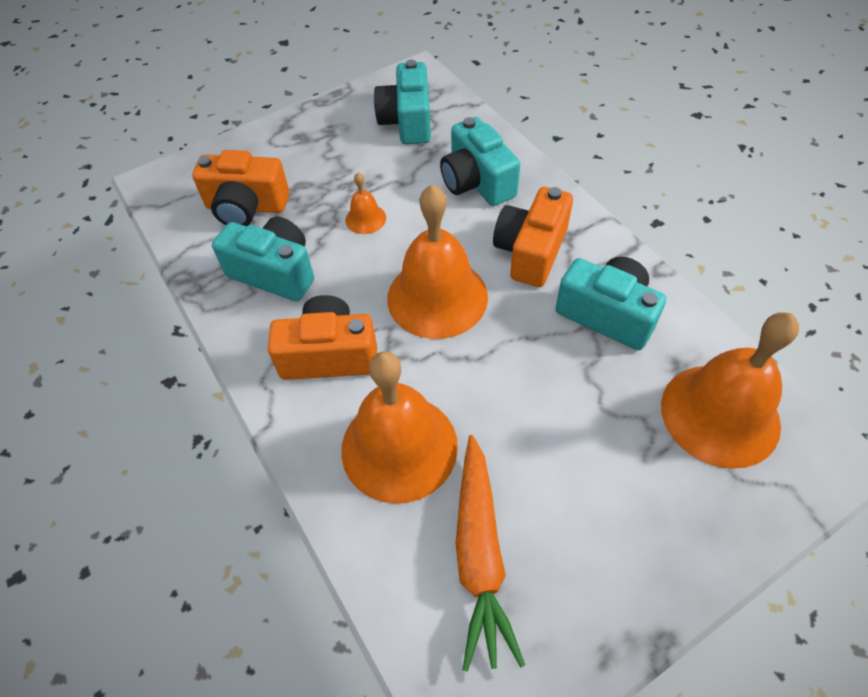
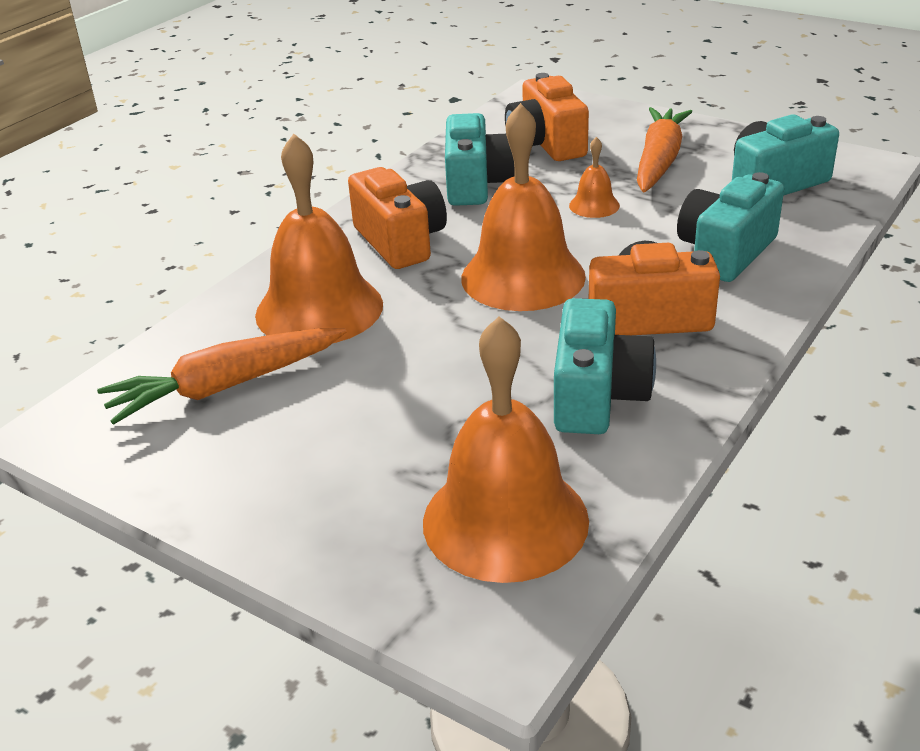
camera: 65 degrees right, 20 degrees down
(330, 159) = (659, 161): none -> orange carrot

